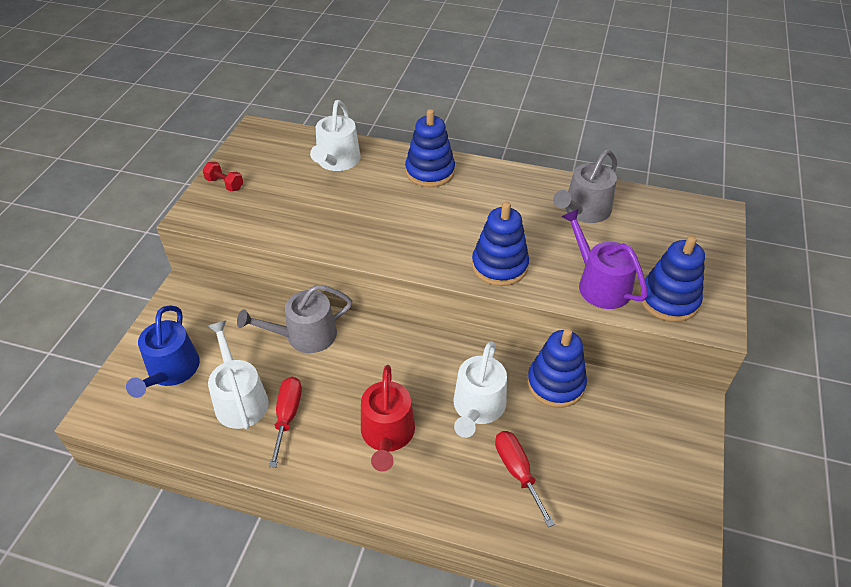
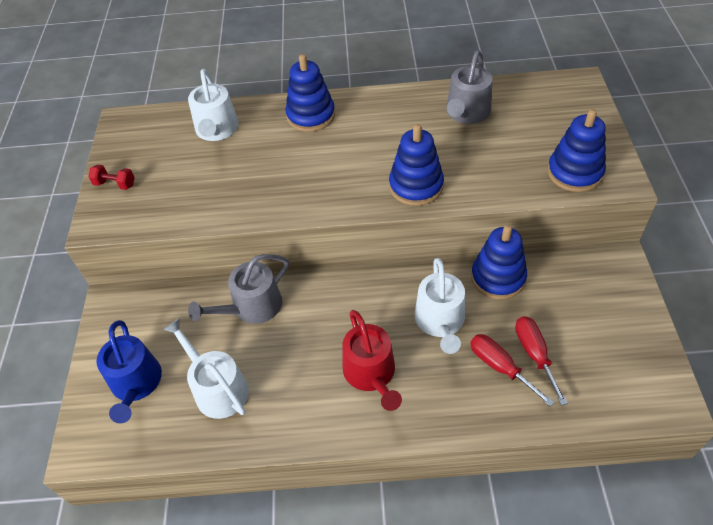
camera: 15 degrees left, 5 degrees up
(287, 416) = (271, 388): red screwdriver -> red screwdriver (534, 354)
(599, 284) = (510, 176): purple watering can -> none

